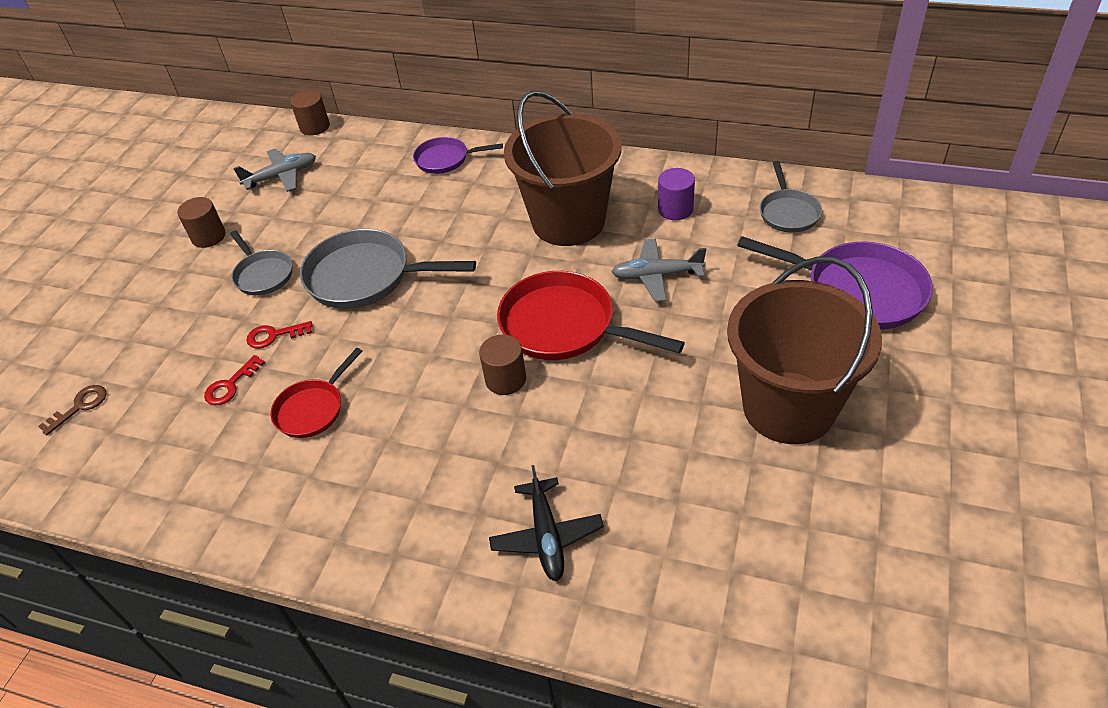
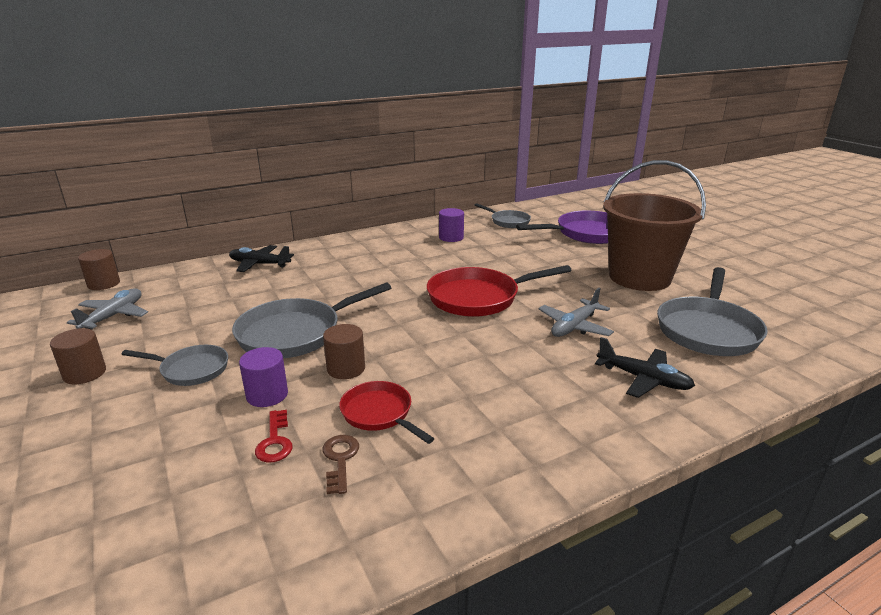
camera: 50 degrees left, 20 degrees down
(80, 406) = (101, 554): brown key -> brown key (340, 459)
(274, 336) = (267, 395): red key -> purple cylinder
(313, 409) = (379, 413): red pan -> red pan turned 150 degrees clockwise
(445, 159) = (259, 264): purple pan -> black plane
(505, 379) = (488, 332): brown cylinder -> brown cylinder (346, 368)
(568, 221) = (398, 261): brown bucket -> none
(656, 276) = (489, 261): grey plane -> grey plane (574, 326)
(722, 534) = (707, 330): none -> grey pan

